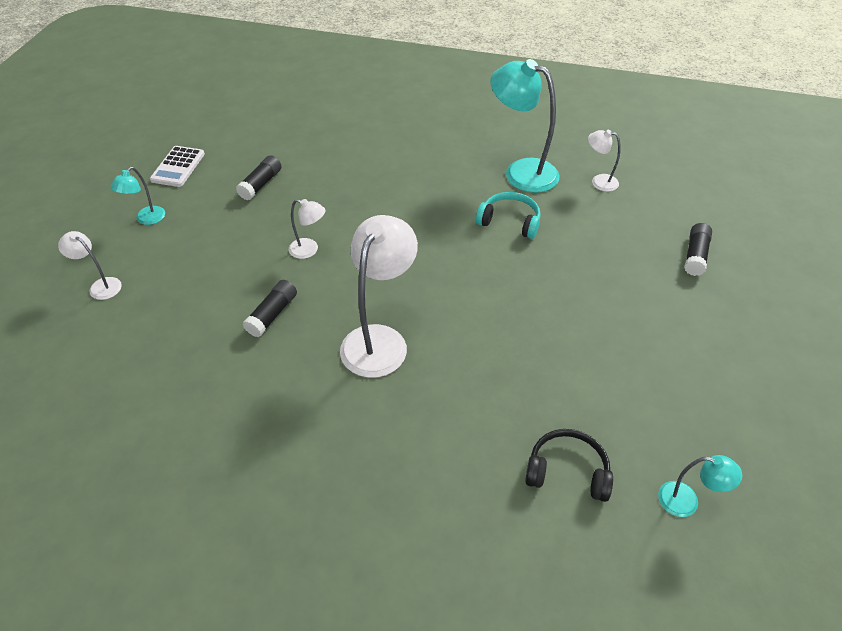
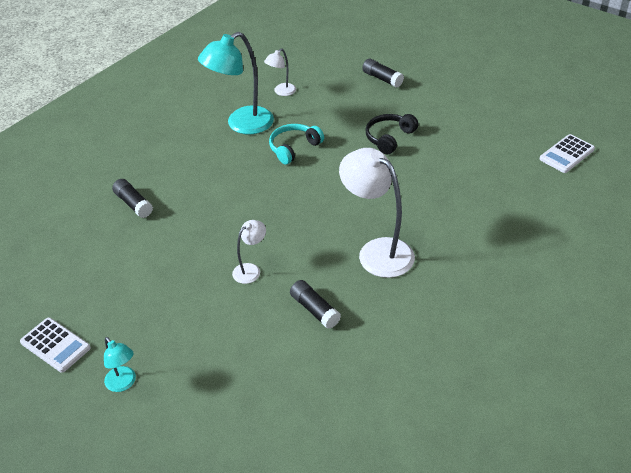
camera: 65 degrees left, 5 degrees down
(100, 286) = (201, 434): white lamp -> none
(261, 184) = (135, 285): black glue stick -> black glue stick (133, 204)
(567, 471) = (529, 194): black headphones -> black headphones (389, 138)
(687, 501) = (566, 154): turquoise lamp -> white calculator

